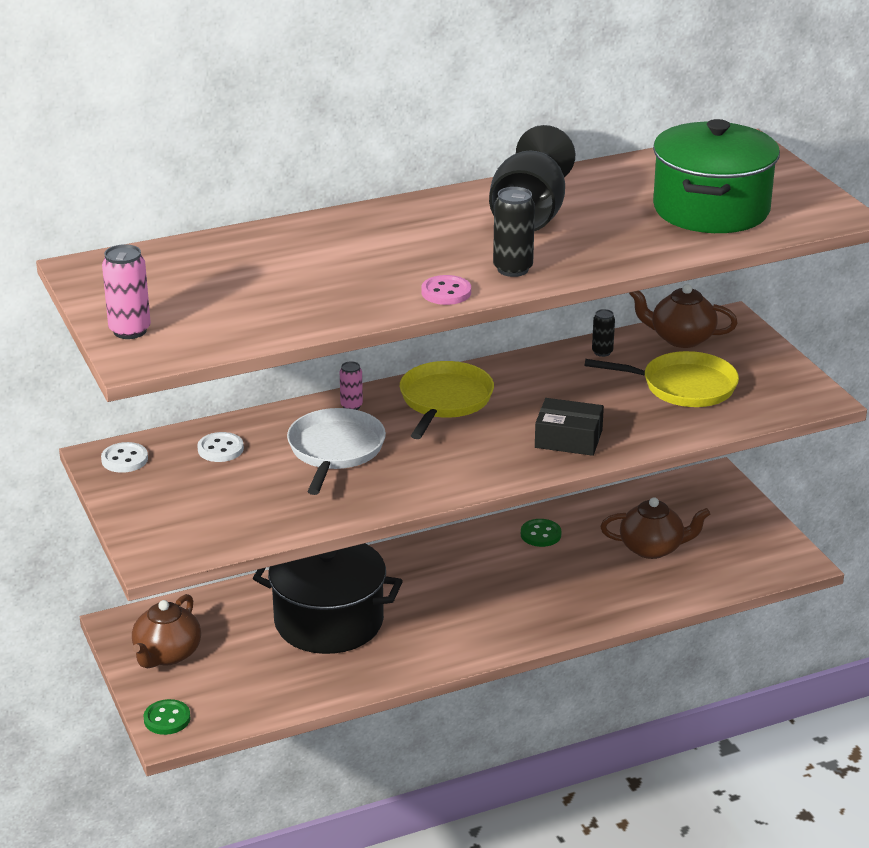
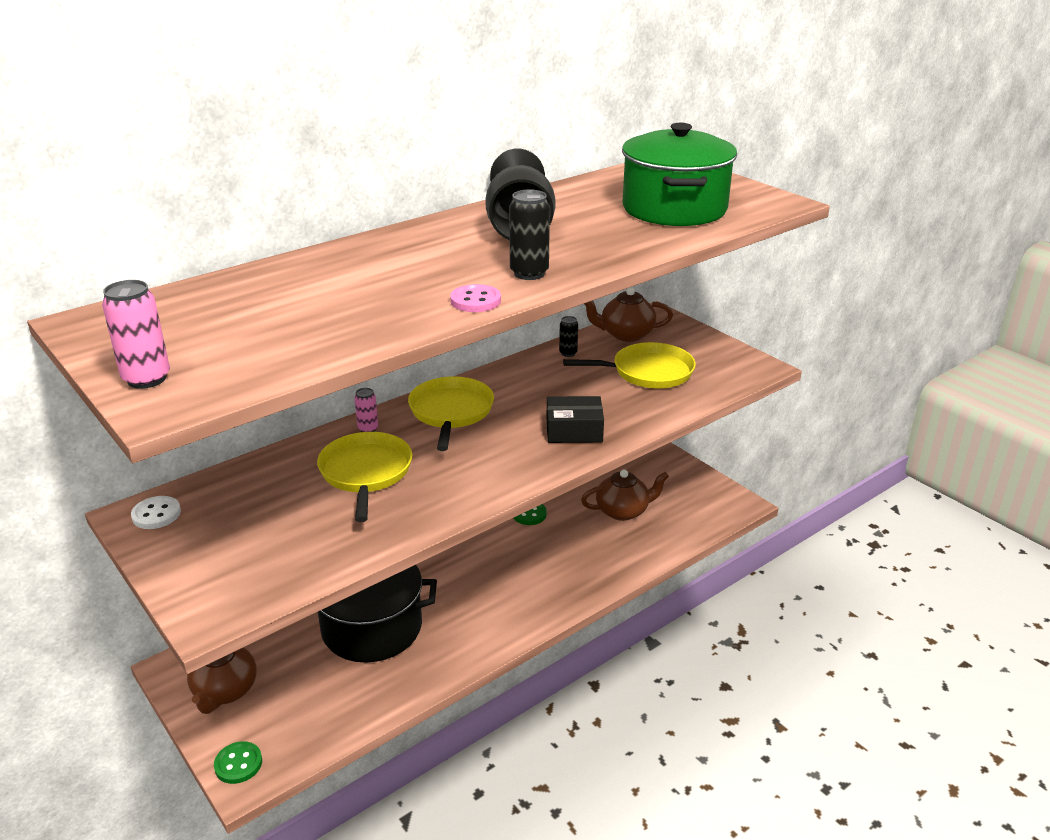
camera: 15 degrees left, 0 degrees up
(220, 449) = (253, 489): white button -> none
(335, 450) = (366, 473): white pan -> yellow pan

